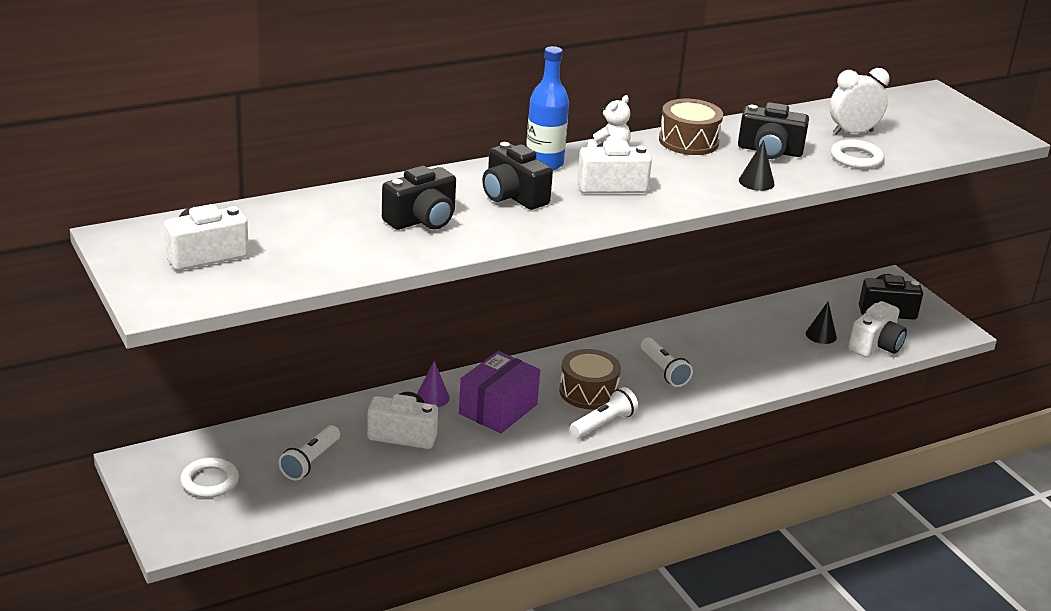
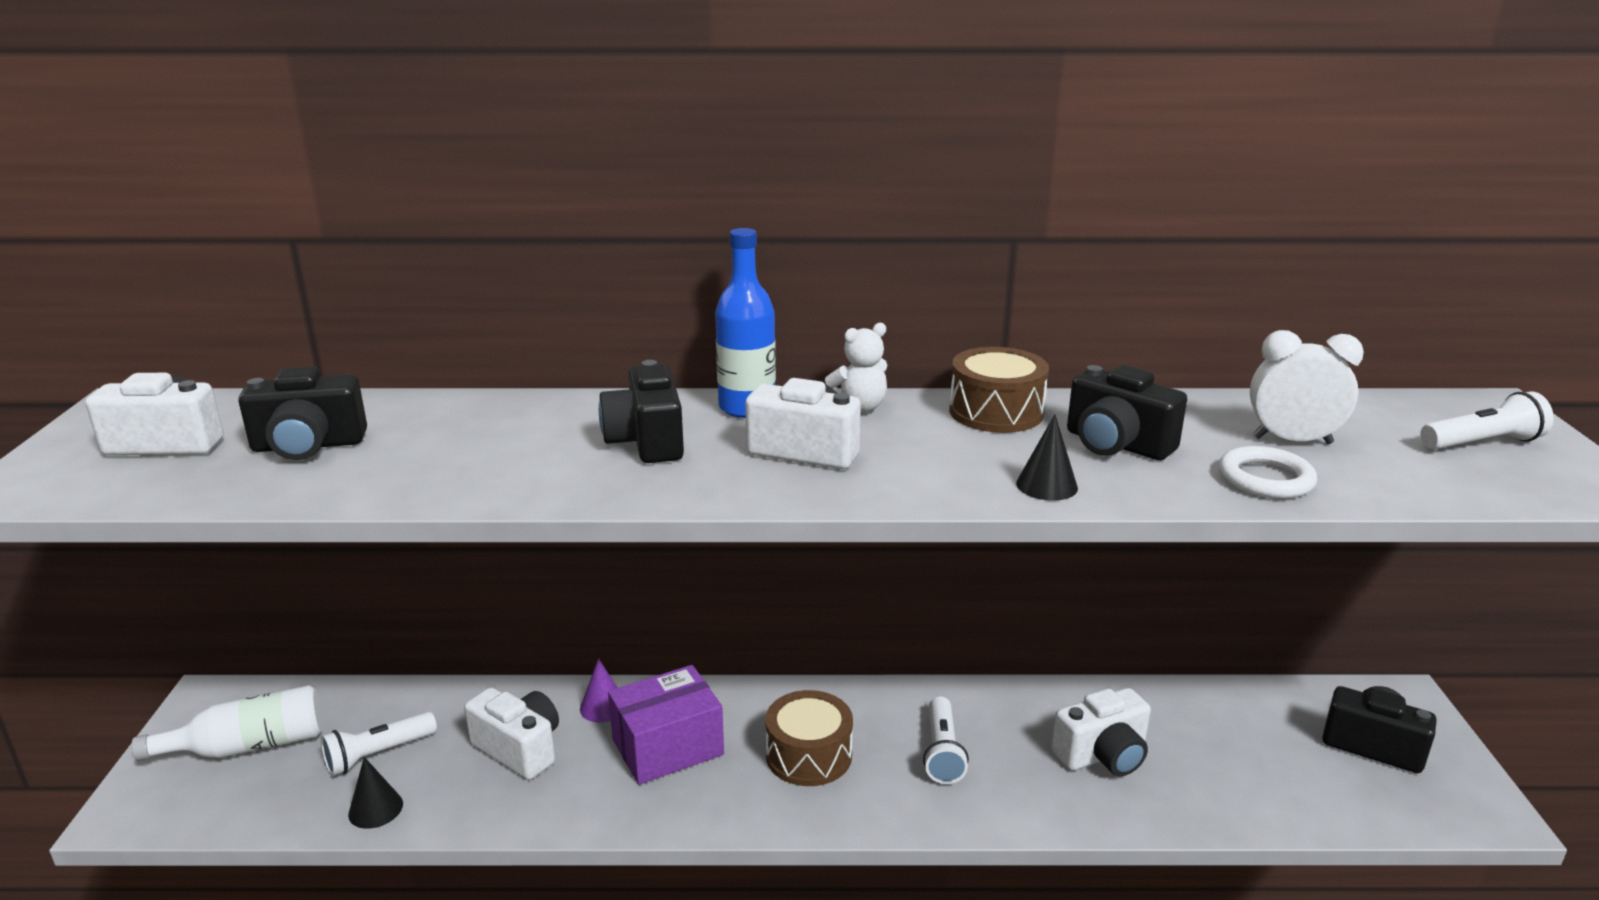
camera: 30 degrees right, 5 degrees down
(209, 481) = (247, 746): white ring -> white bottle
(422, 220) = (484, 449): black camera -> black camera (308, 445)
(603, 424) = (789, 812): white flashlight -> white flashlight (1482, 443)
(821, 335) = (1232, 759): black cone -> black cone (375, 809)
(875, 345) = (1320, 801): white camera -> white camera (1102, 755)

